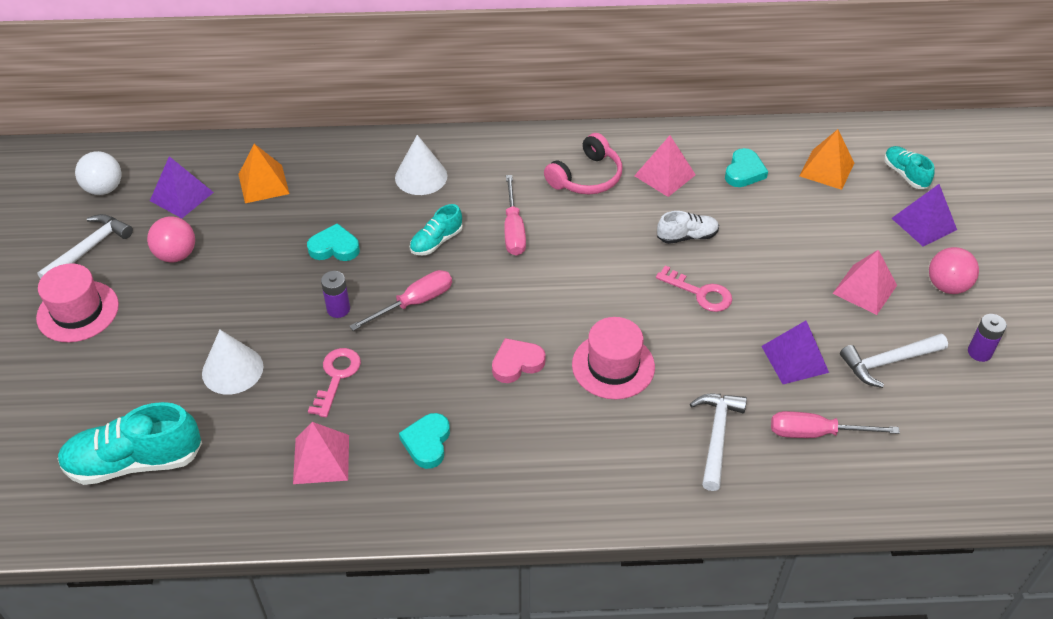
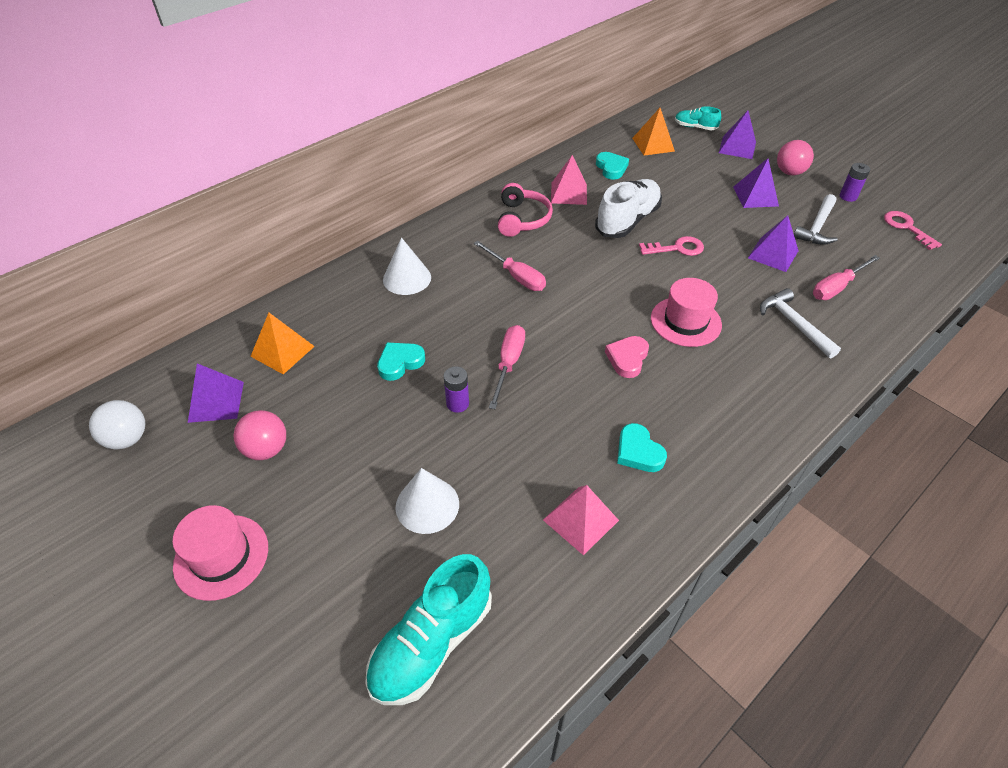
camera: 40 degrees left, 0 degrees up
(89, 248) = (170, 496): white hammer -> none
(336, 377) = (517, 452): pink key -> pink key (906, 228)
(436, 241) = (472, 314): turquoise shoe -> none
(687, 236) = (627, 221): white shoe -> white shoe, size x1.84
(864, 289) = (755, 196): pink pyramid -> purple pyramid

